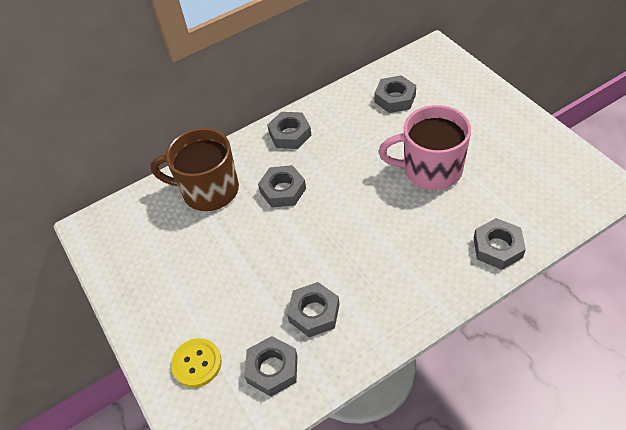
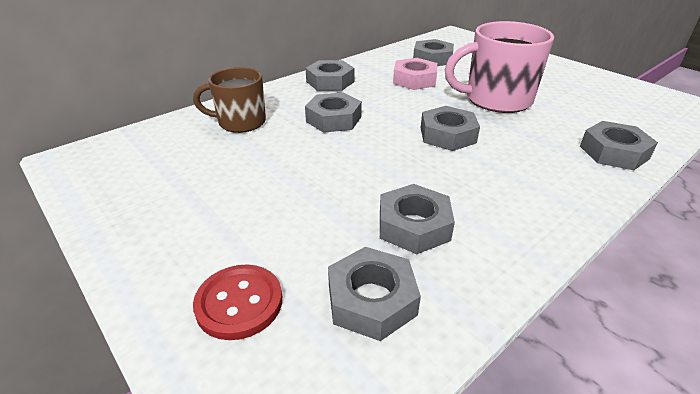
camera: 15 degrees left, 15 degrees down
(197, 363) = (239, 303): yellow button -> red button
(208, 190) = (240, 122): brown mug -> brown mug, size x0.66
(366, 135) = (414, 80): none -> pink nut
(370, 217) = (447, 135): none -> grey nut

